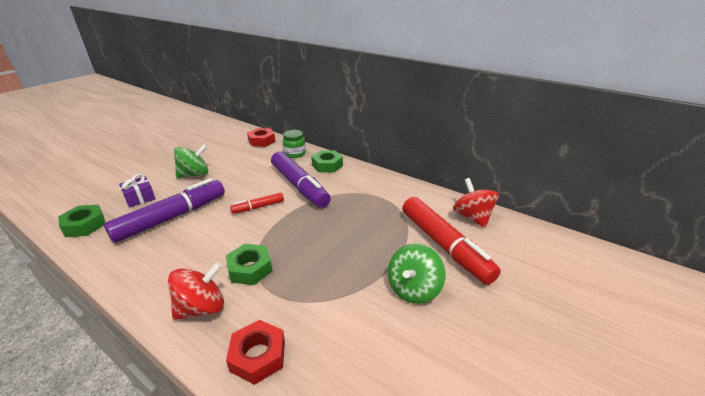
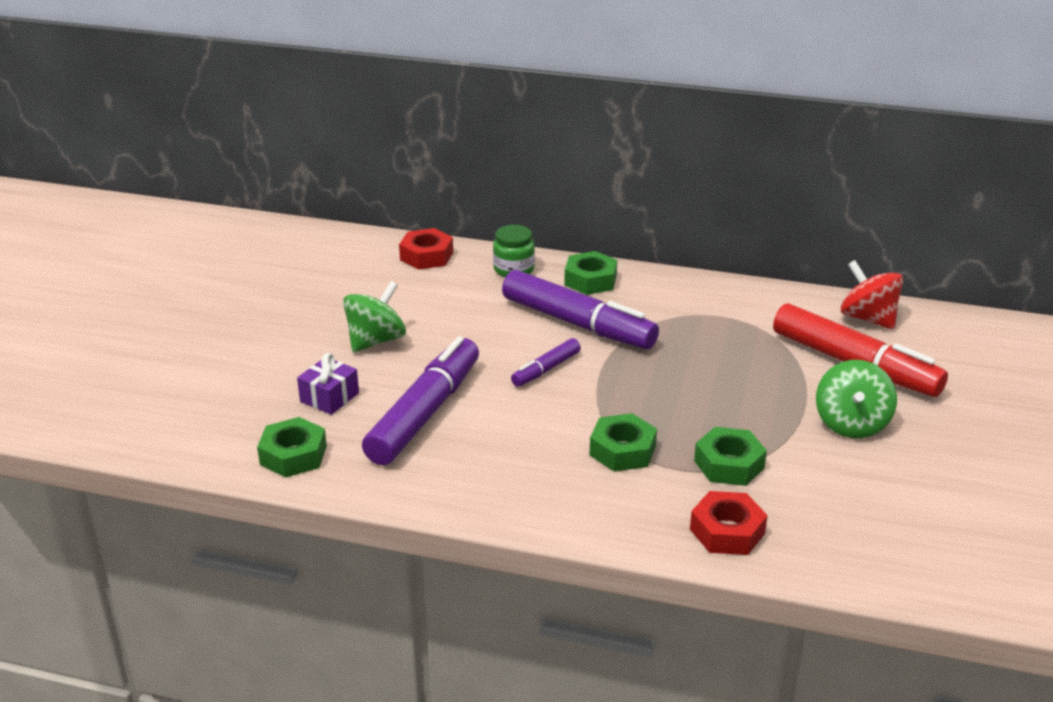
camera: 20 degrees left, 0 degrees up
(202, 307) = (607, 506): red spinning top -> none
(258, 207) = (546, 369): red marker -> purple marker
(306, 298) = (729, 464): none -> green nut

